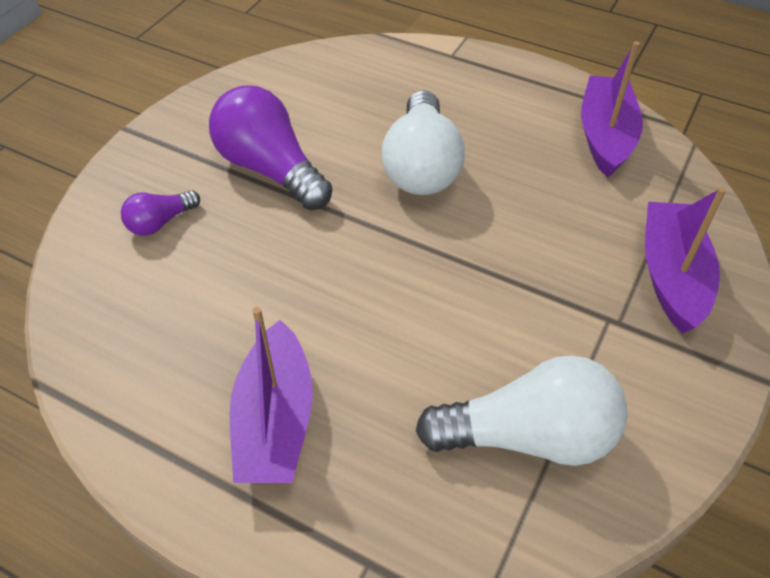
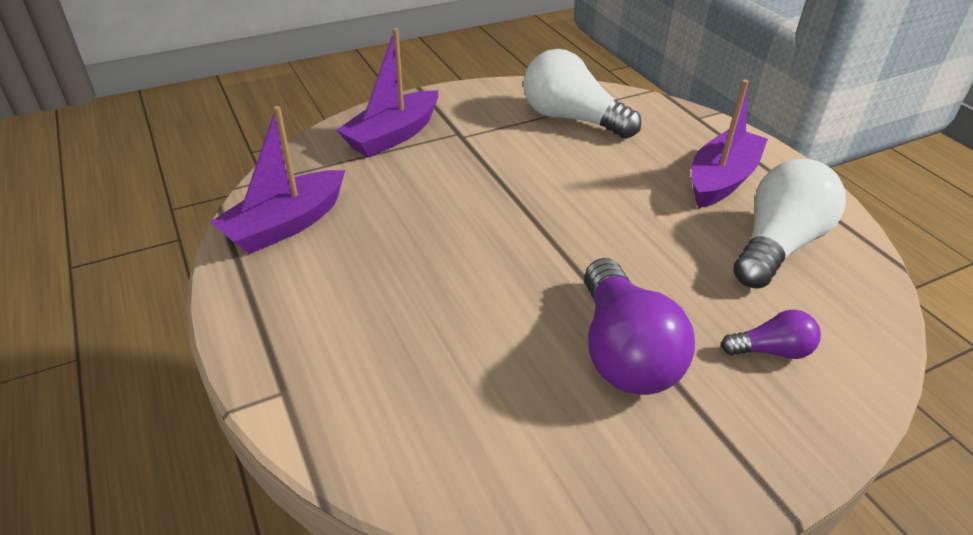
camera: 145 degrees left, 10 degrees down
(421, 166) = (471, 279): white light bulb -> white light bulb (777, 245)

